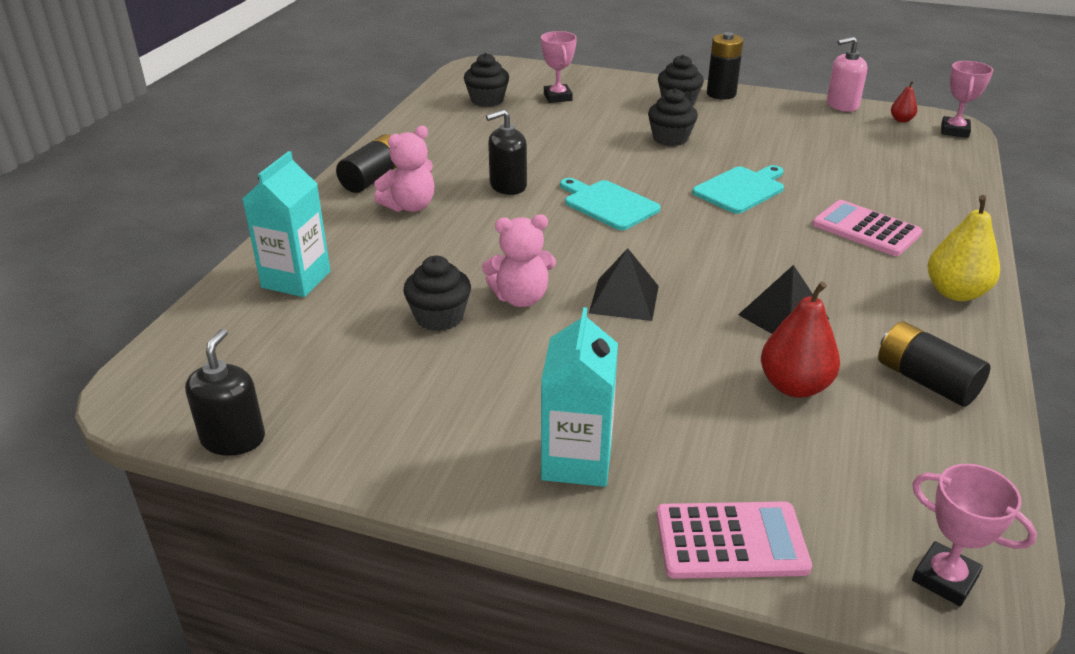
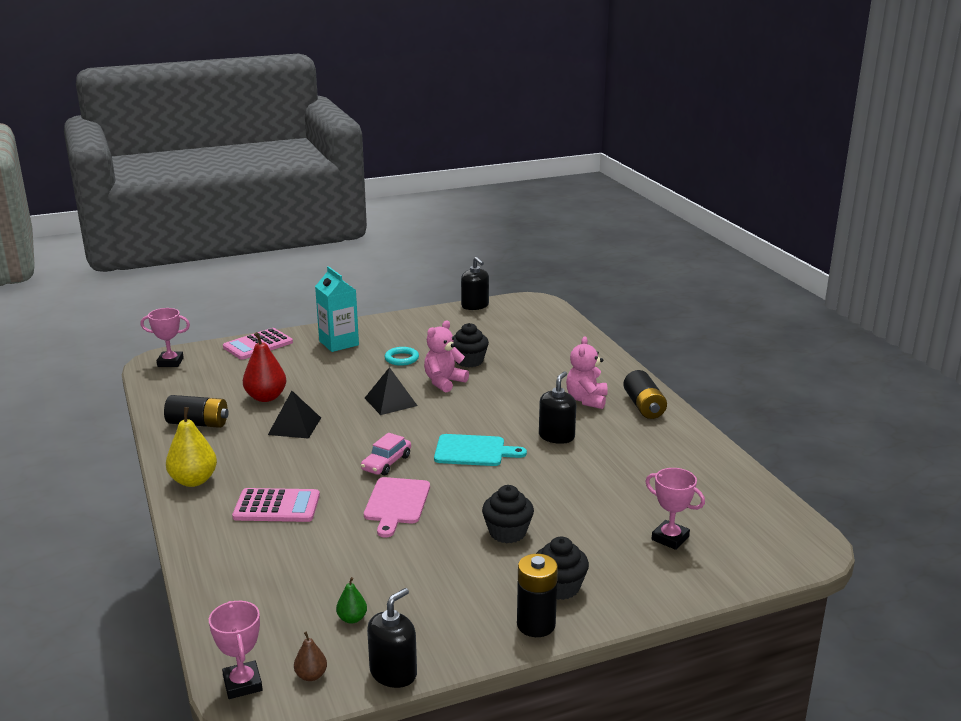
camera: 140 degrees right, 10 degrees down
(296, 279) = (563, 349): turquoise carton -> none
(487, 100) = (715, 505): black cupcake -> none
(521, 368) = (401, 359): none -> turquoise ring
(712, 227) = (386, 463): none -> pink car
(741, 189) = (396, 503): turquoise cutting board -> pink cutting board
(842, 105) = (393, 673): pink soap dispenser -> black soap dispenser
(850, 135) = (352, 619): none -> green pear
(901, 120) = (311, 675): red pear -> brown pear

